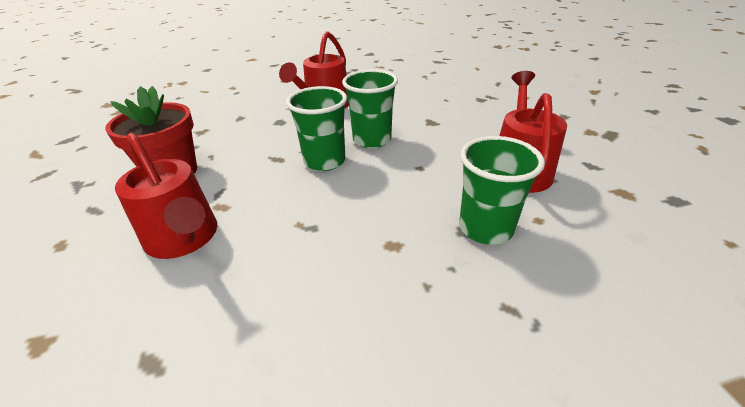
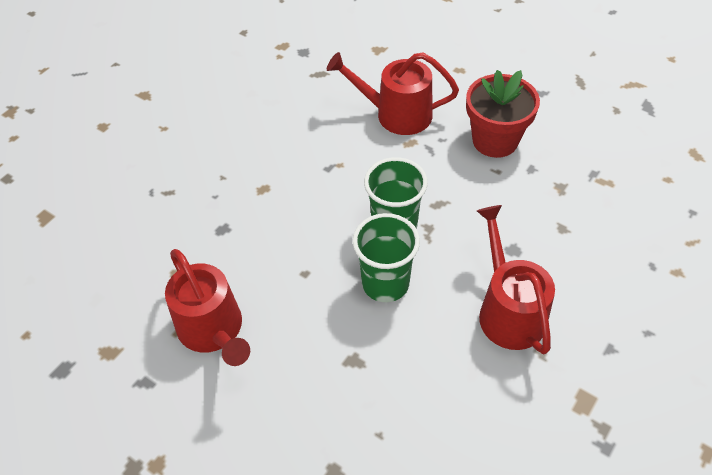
camera: 140 degrees right, 15 degrees up
(485, 228) = (209, 239): green cup -> none

